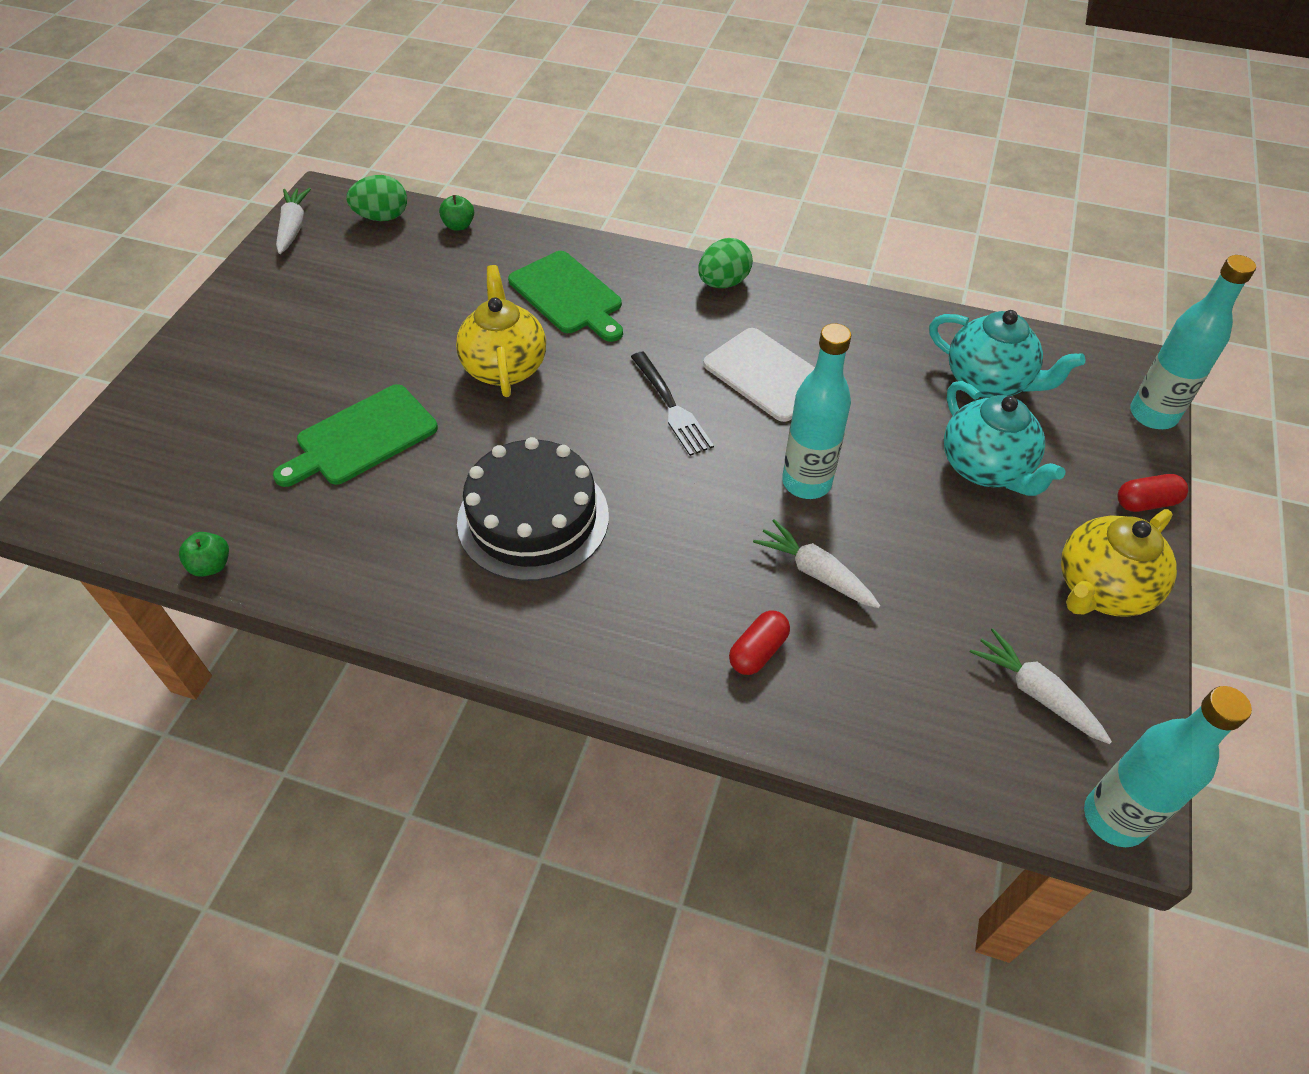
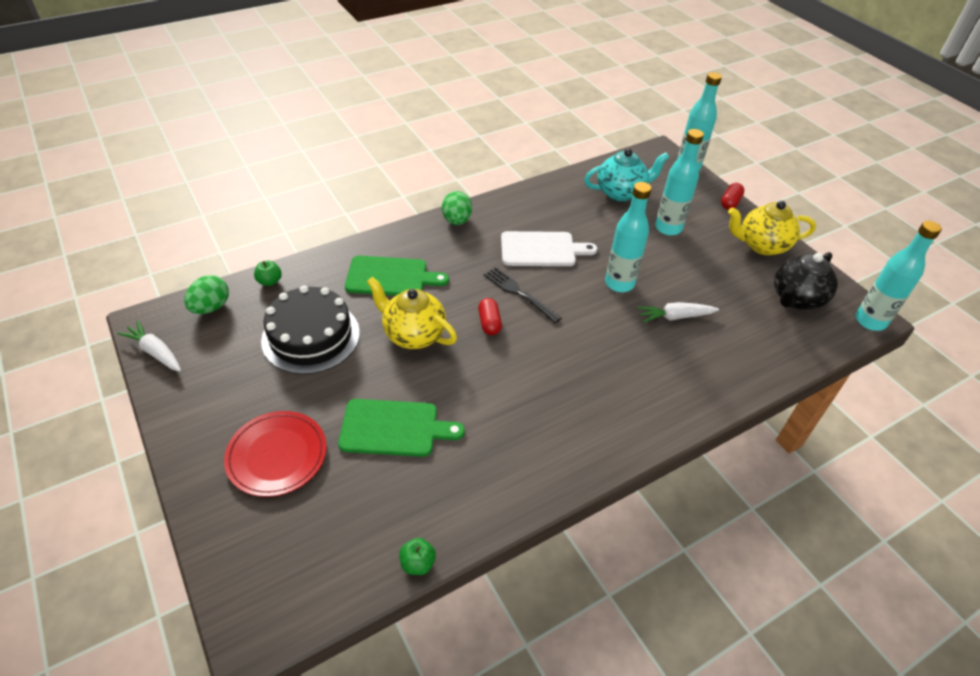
camera: 50 degrees left, 5 degrees down
(250, 382) = (277, 455): none -> red plate
(362, 437) = (394, 428): green cutting board -> green cutting board turned 90 degrees counterclockwise
(533, 518) = (538, 392): black cake -> black cake (311, 336)
(671, 406) = (519, 293): black fork -> black fork turned 150 degrees counterclockwise
(758, 651) = (702, 366): red capsule -> red capsule (489, 323)
(985, 468) = (668, 228): turquoise teapot -> turquoise bottle
(1036, 692) = (796, 299): white carrot -> black teapot
(1101, 589) = (761, 245): yellow teapot -> yellow teapot turned 90 degrees clockwise

